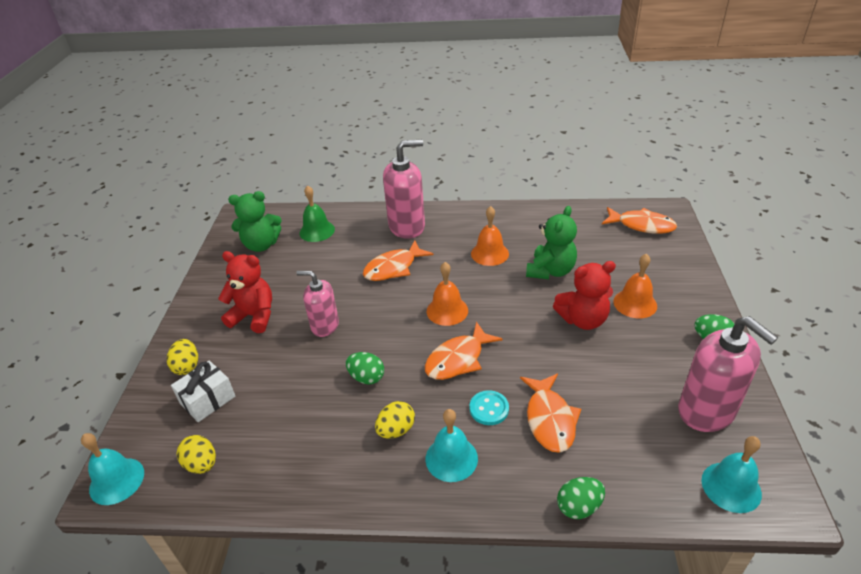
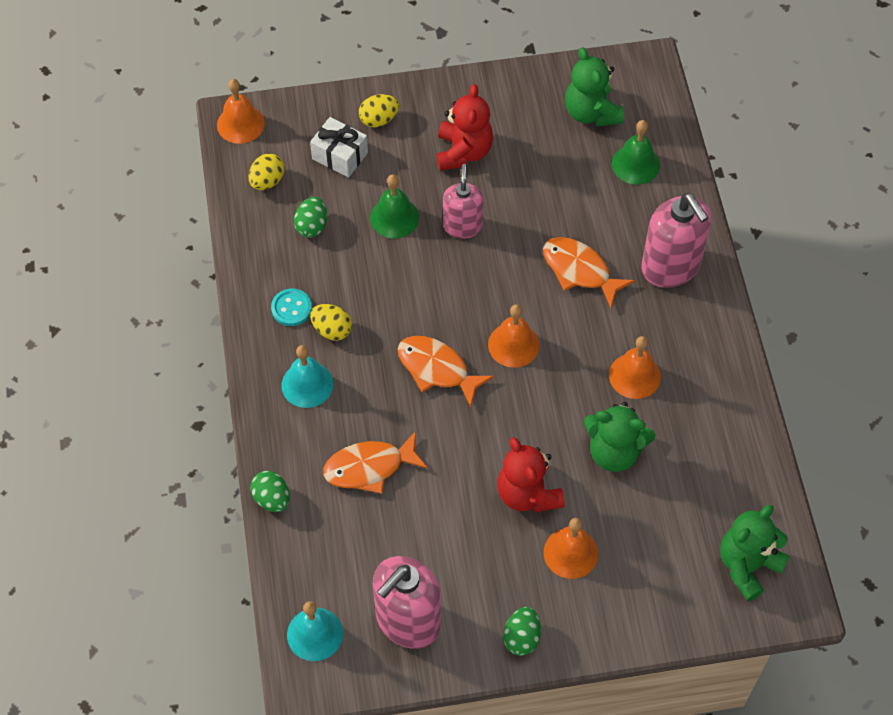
camera: 75 degrees right, 20 degrees up
(117, 481) = (240, 124): turquoise bell -> orange bell
(295, 368) = (394, 217): none -> green bell
(366, 377) = (394, 287): green egg -> green egg (312, 226)
(489, 409) = (373, 409): turquoise button -> turquoise button (291, 308)
(642, 225) = (747, 565): orange fish -> green teddy bear

